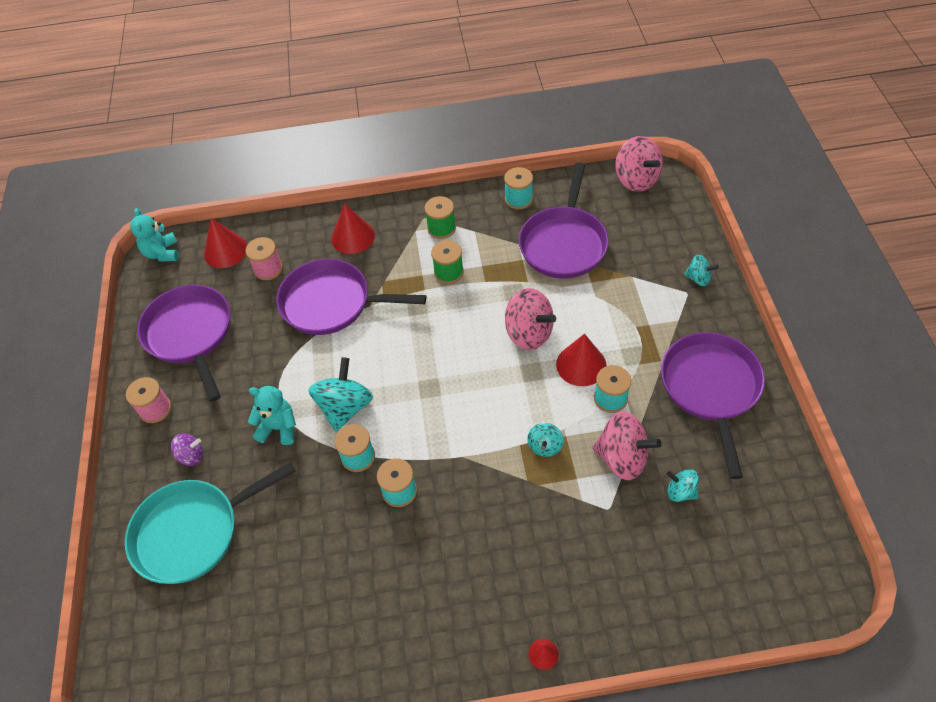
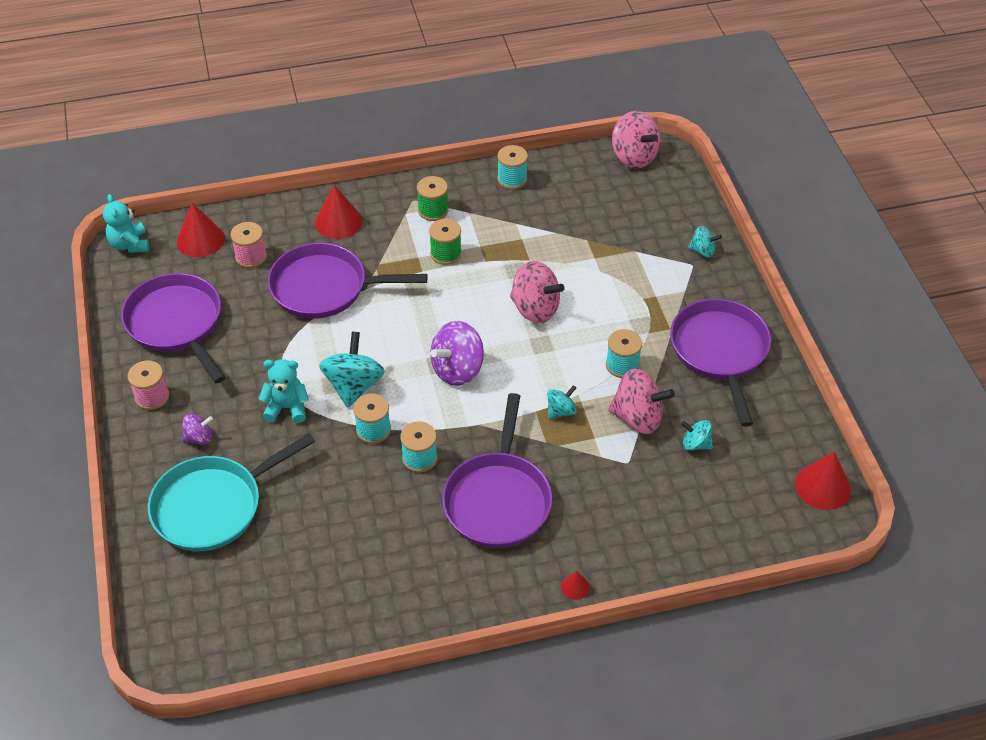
camera: 10 degrees left, 5 degrees down
(447, 395) = (457, 369): none -> purple spinning top
(545, 446) = (561, 411): turquoise spinning top -> turquoise spinning top turned 135 degrees counterclockwise
(563, 243) = (563, 221): purple pan -> purple pan (498, 500)
(581, 365) = (590, 336): red cone -> red cone (822, 486)

